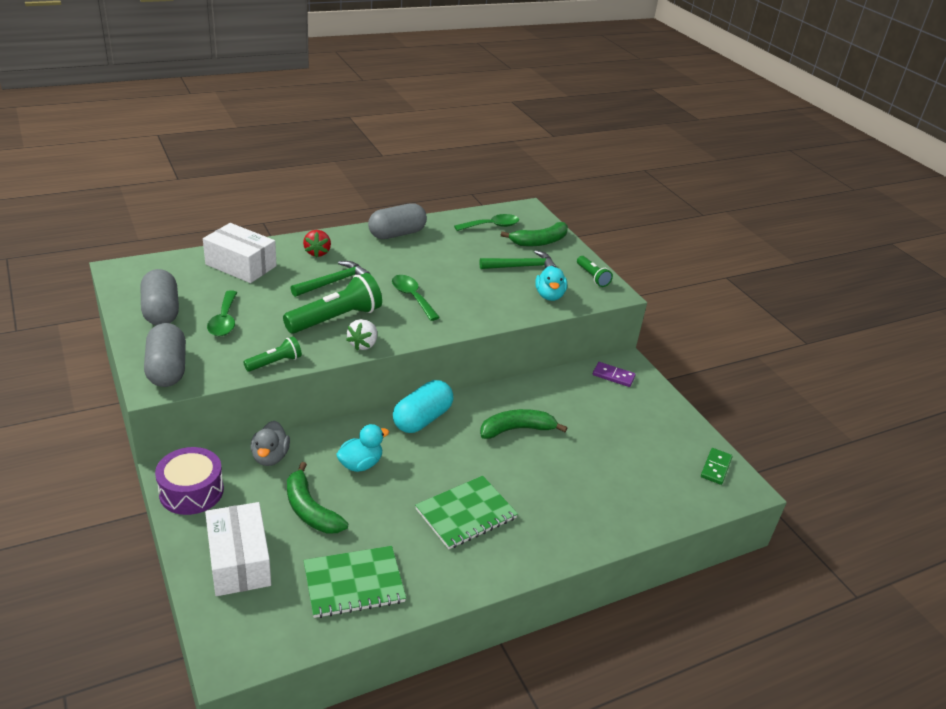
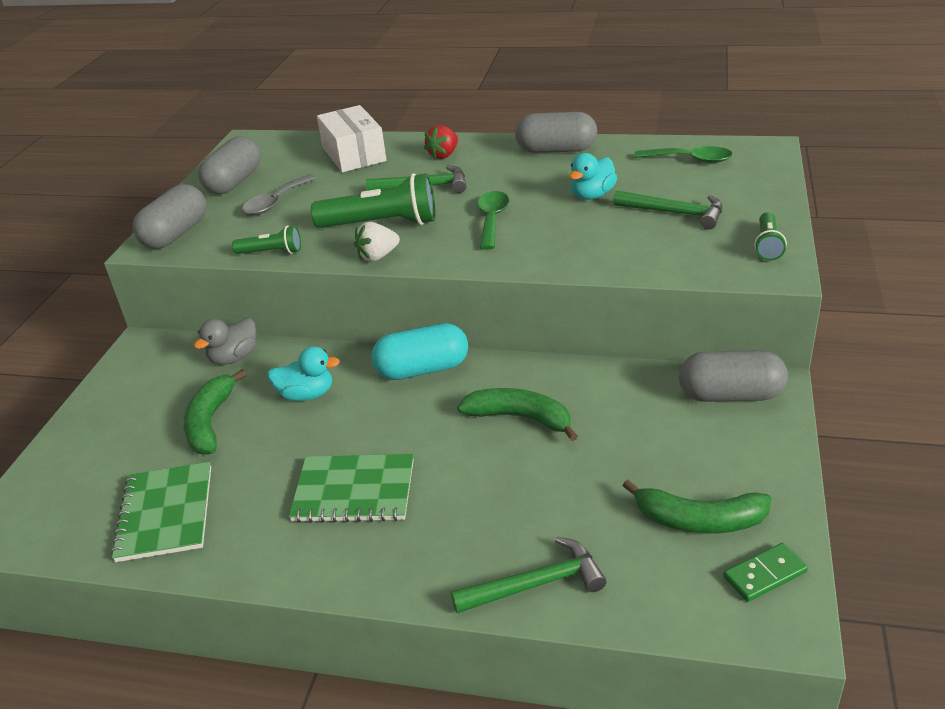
camera: 45 degrees right, 0 degrees up
(191, 491) = (137, 365): purple drum -> none
(224, 321) = (276, 202): green spoon -> grey spoon
(239, 561) = (100, 445): white box -> none
(354, 583) = (165, 513): green notebook -> green notebook turned 60 degrees clockwise
(539, 241) = (738, 188): green banana -> green banana (699, 520)
(549, 296) = (673, 255): turquoise duck -> turquoise duck (592, 195)
(613, 376) = (730, 395): purple domino -> grey capsule
(621, 521) = (536, 584): none -> green hammer

